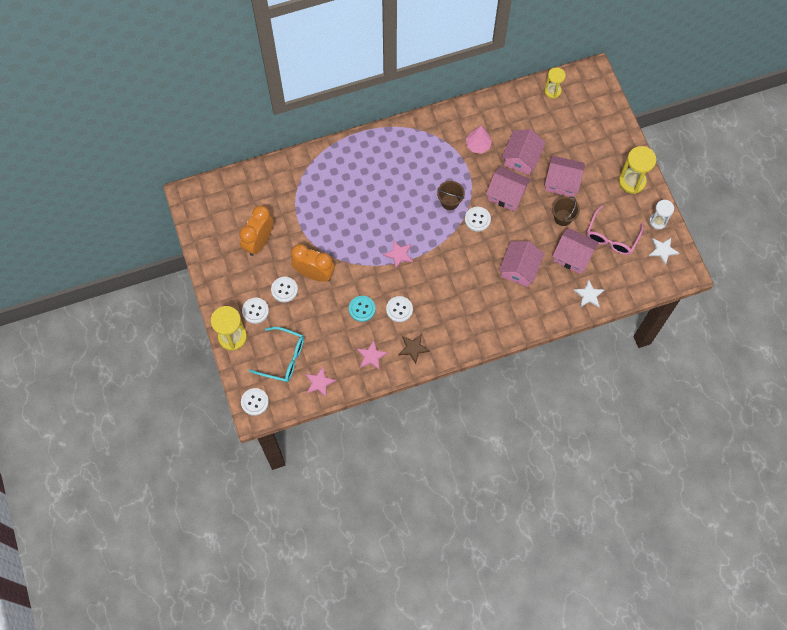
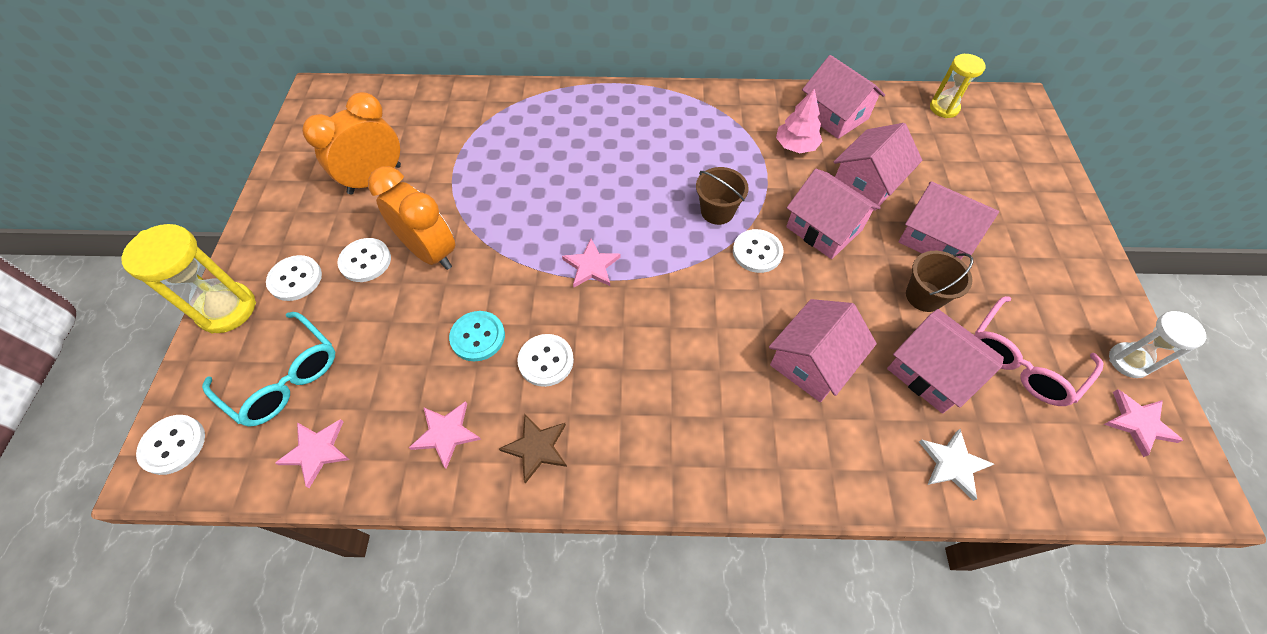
camera: 20 degrees right, 10 degrees down
(493, 116) = (834, 115): none -> pink house
(632, 181) = (1075, 274): yellow hourglass -> none
(663, 250) = (1138, 423): white star -> pink star

